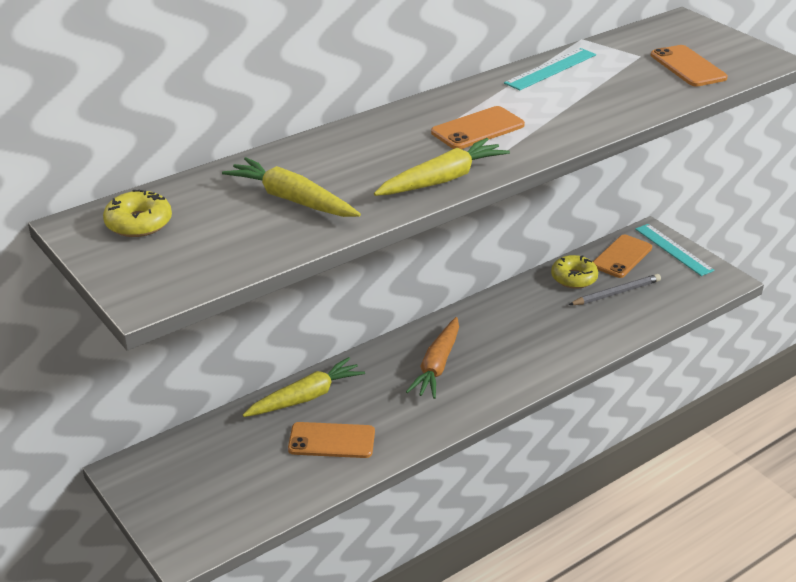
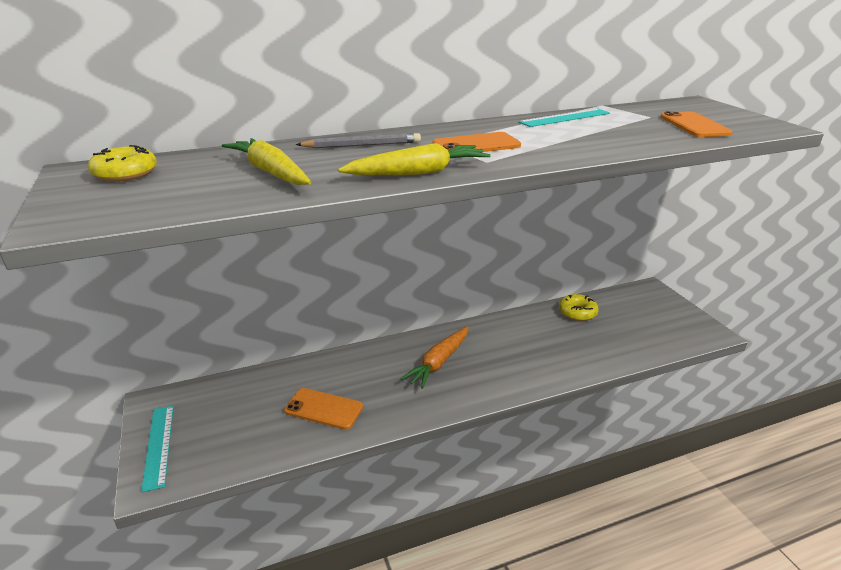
camera: 15 degrees right, 5 degrees down
(306, 397) = (322, 369): yellow carrot -> none
(616, 293) = (610, 329): grey pencil -> grey pencil (362, 145)
(622, 257) = (622, 302): orange phone -> none
(673, 249) = (669, 303): turquoise ruler -> turquoise ruler (158, 445)

